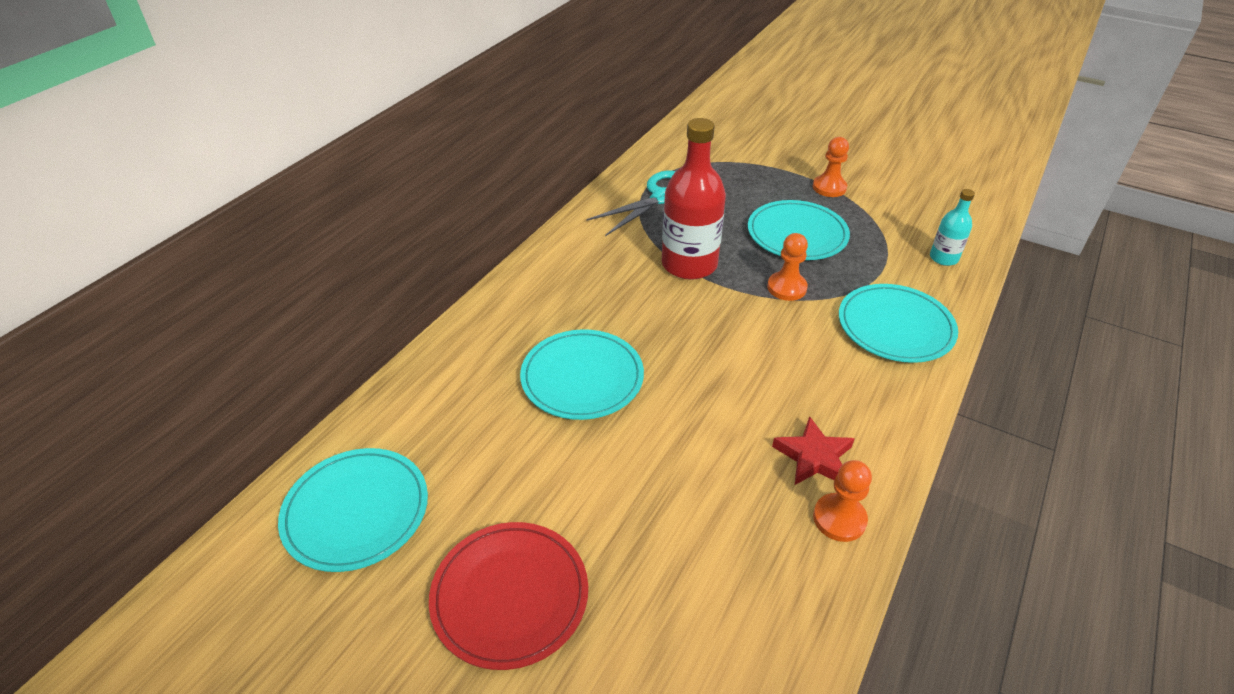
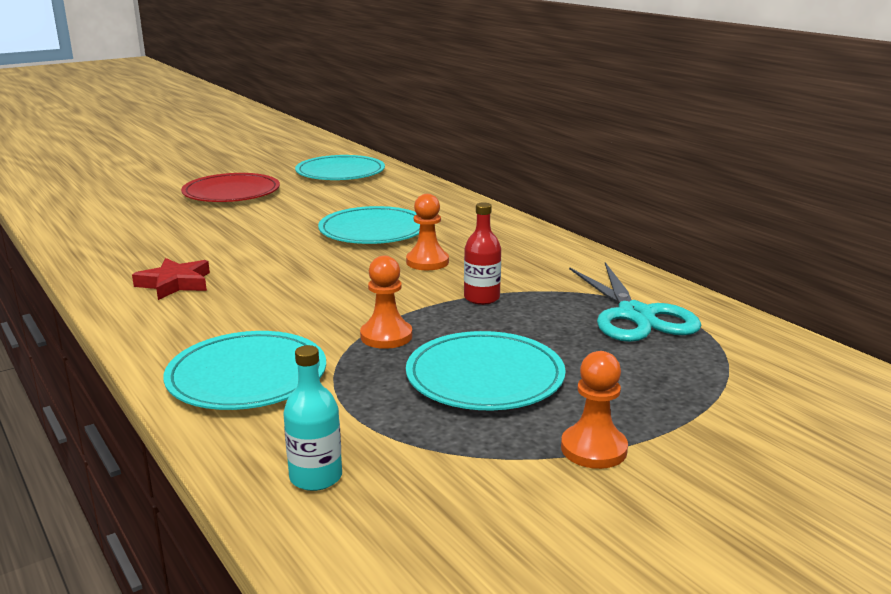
camera: 115 degrees right, 20 degrees down
(689, 264) = (481, 298): red bottle -> red bottle, size x0.51
(839, 519) = (116, 276): orange pawn -> orange pawn (427, 262)

